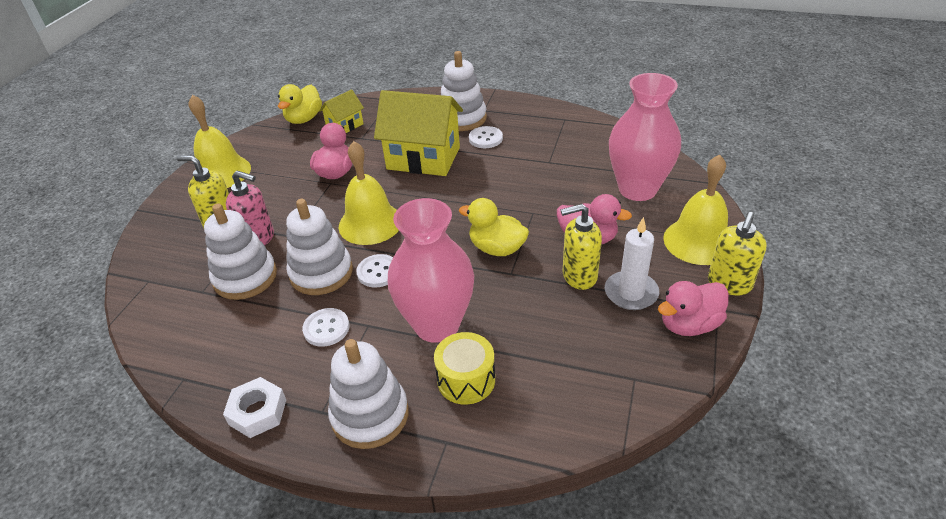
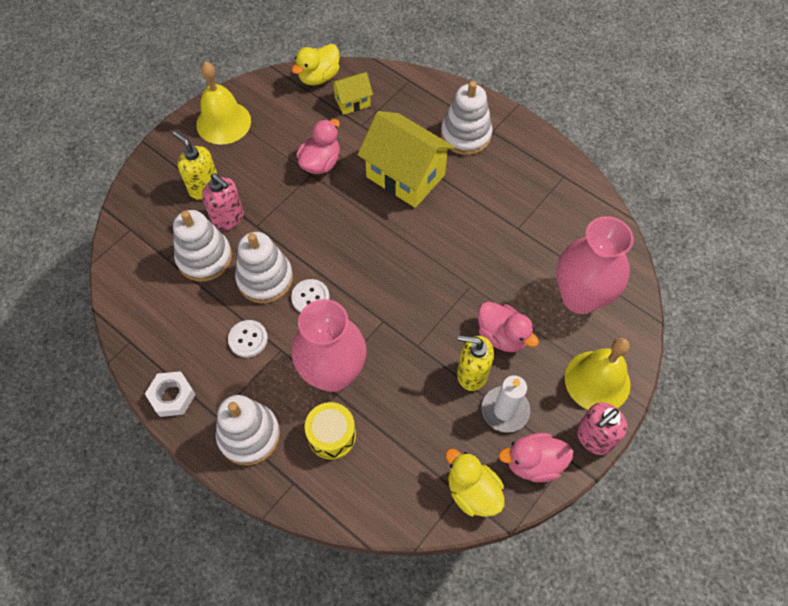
camera: 20 degrees right, 20 degrees up
(370, 223) = (326, 239): yellow bell -> none
(485, 138) = (474, 173): white button -> none
(497, 248) = (419, 313): yellow duck -> yellow duck (472, 491)
(729, 284) = (594, 438): yellow soap dispenser -> pink soap dispenser

